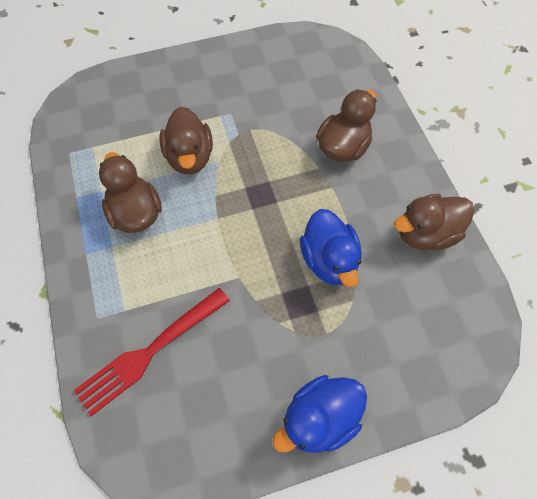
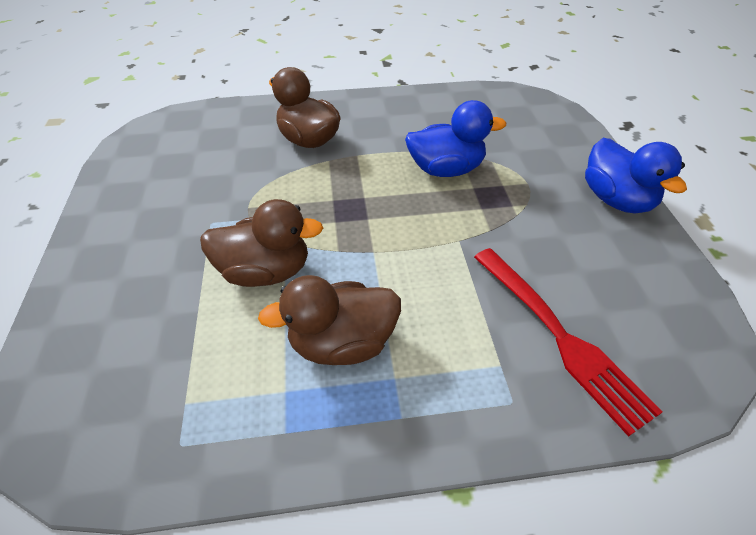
camera: 80 degrees left, 15 degrees down
(425, 234) = (425, 108): brown duck -> none

